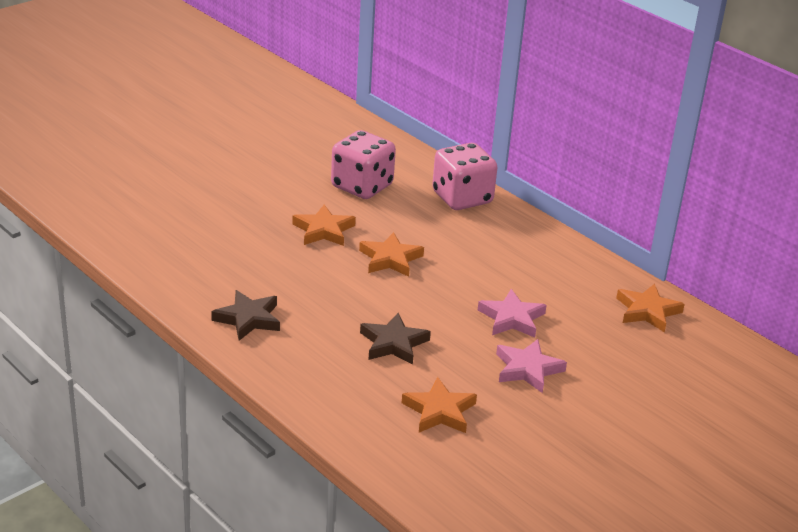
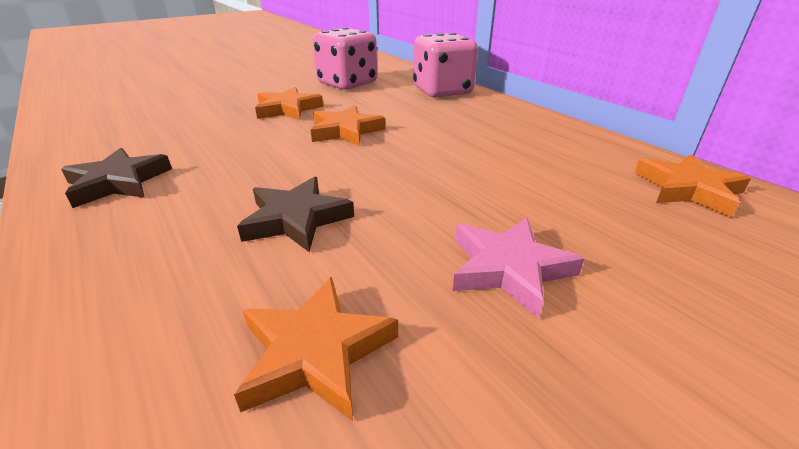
camera: 10 degrees right, 0 degrees up
(511, 318) = (485, 192): pink star -> none

